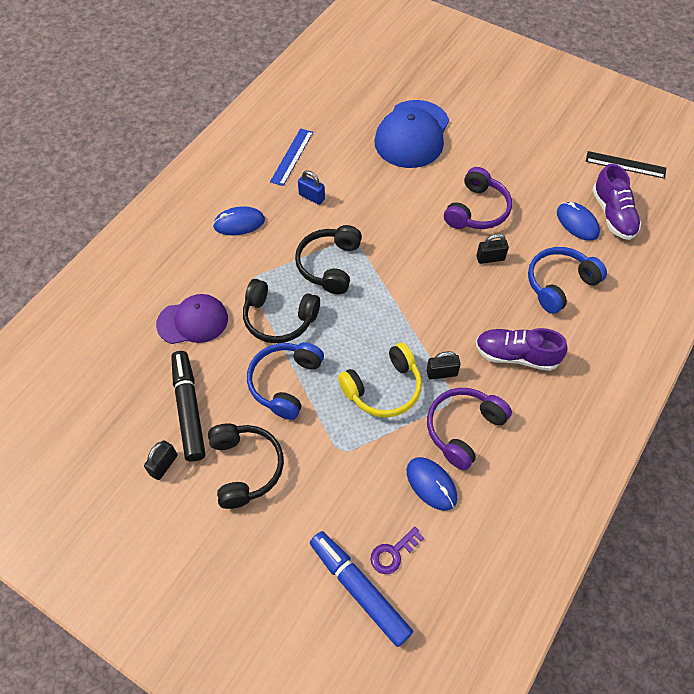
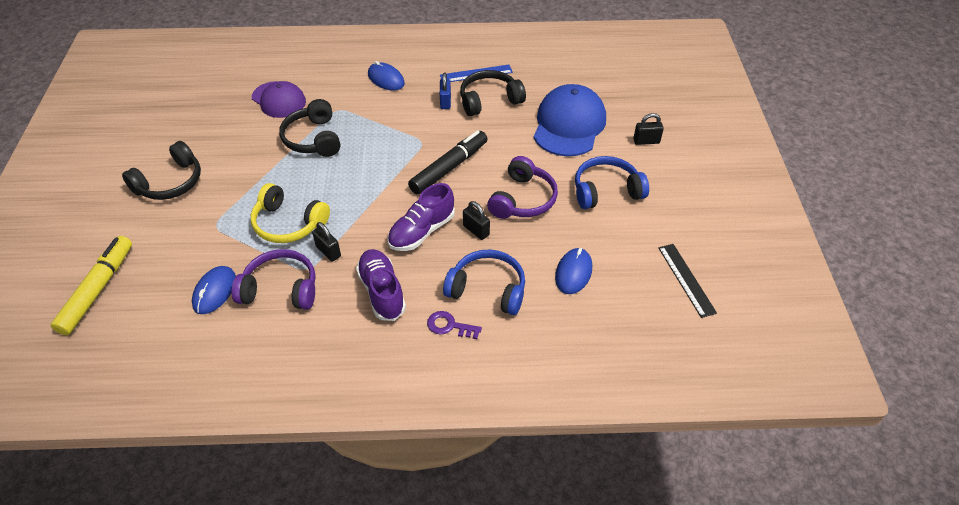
camera: 55 degrees right, 10 degrees down
(163, 465) = (150, 143): black padlock -> black padlock (646, 141)
(189, 409) = (203, 133): black marker -> black marker (449, 168)
(285, 383) = (257, 168): blue headphones -> blue headphones (606, 191)
(329, 265) = (386, 141): black headphones -> black headphones (489, 100)
(359, 589) = (97, 290): blue marker -> yellow marker
(393, 553) = (139, 295): purple key -> purple key (449, 326)
(412, 134) = (569, 125): blue cap -> blue cap turned 120 degrees clockwise
(477, 210) = (523, 199): purple headphones -> purple headphones turned 60 degrees counterclockwise
(613, 215) = (610, 295): purple shoe -> purple shoe (422, 231)

